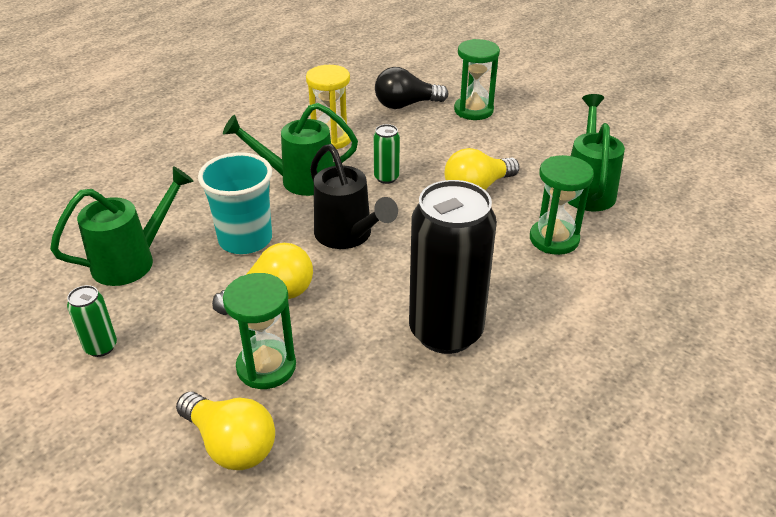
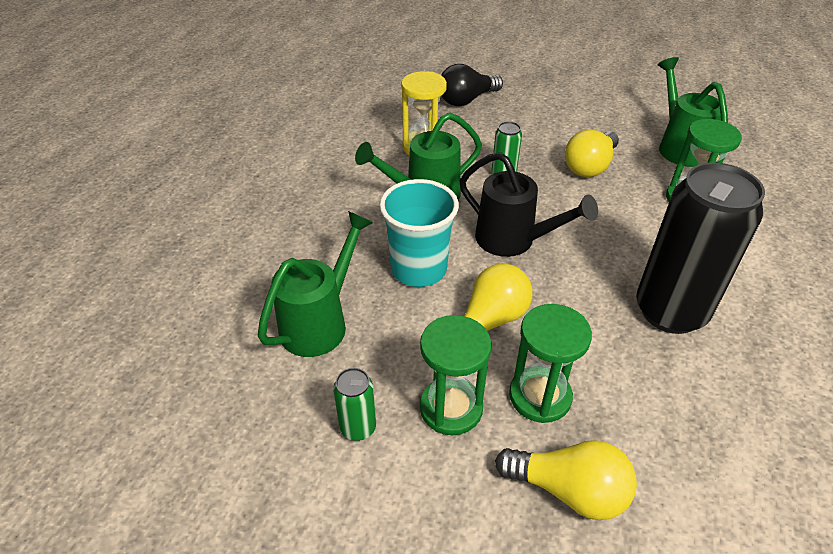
camera: 20 degrees left, 5 degrees up
(473, 110) = (530, 94): green hourglass -> green hourglass (451, 408)

